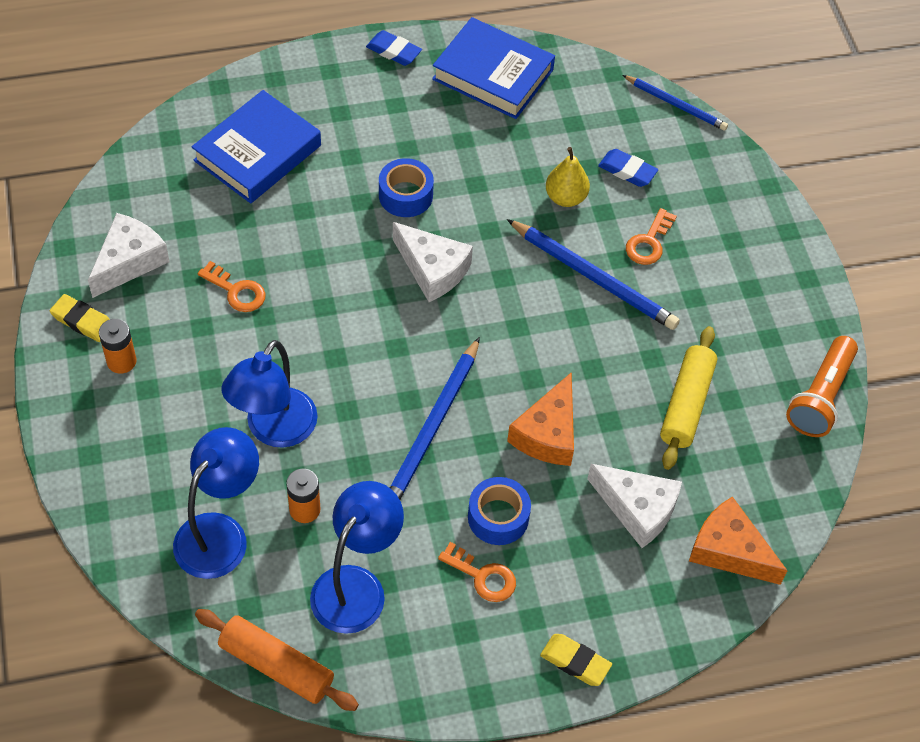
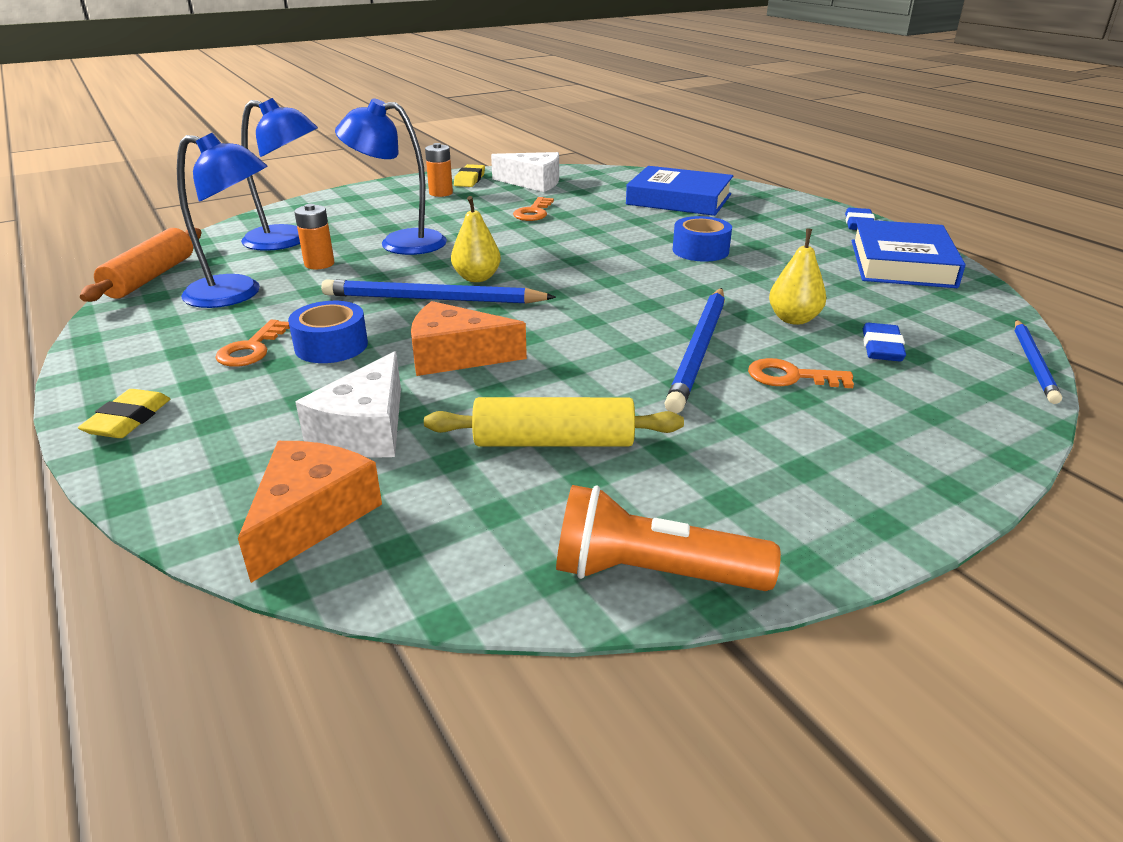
camera: 75 degrees right, 25 degrees down
(397, 384) = (477, 278): none -> yellow pear
(432, 269) = (625, 273): white cheese -> none

